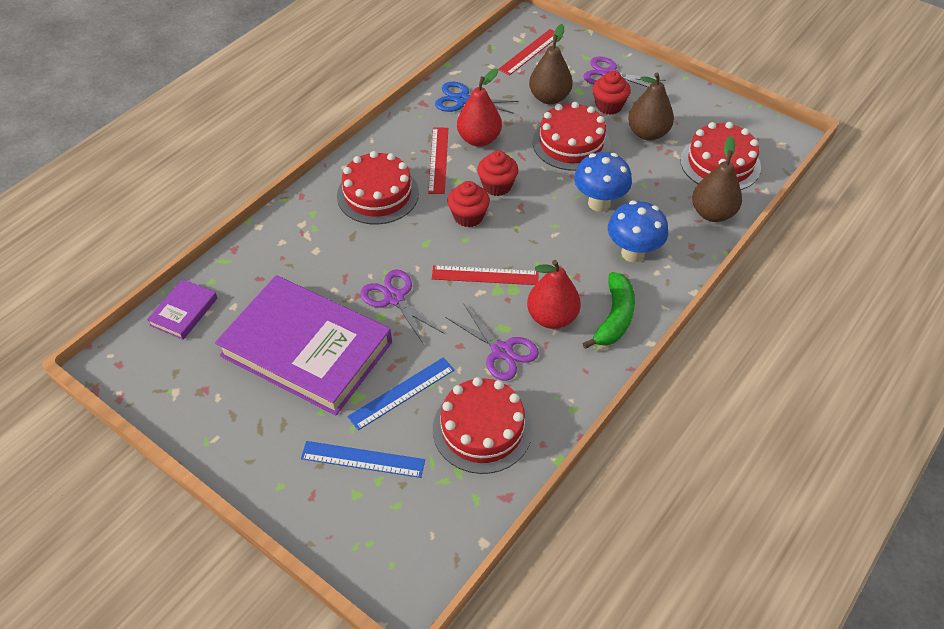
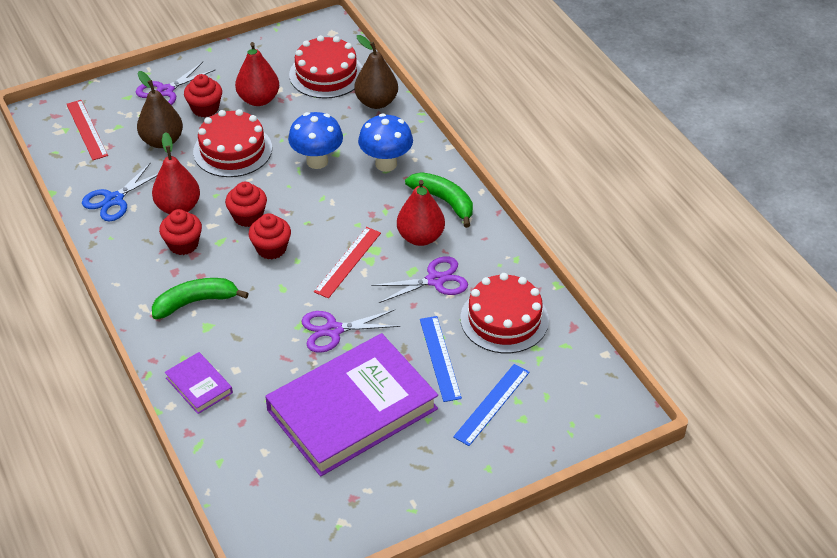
camera: 65 degrees left, 5 degrees down
(184, 311) = (245, 493): purple book -> purple book (199, 385)
(377, 194) = (195, 302): red cake -> green banana
(438, 160) = (183, 244): red ruler -> red cupcake
(647, 133) = (258, 99): brown pear -> red pear

